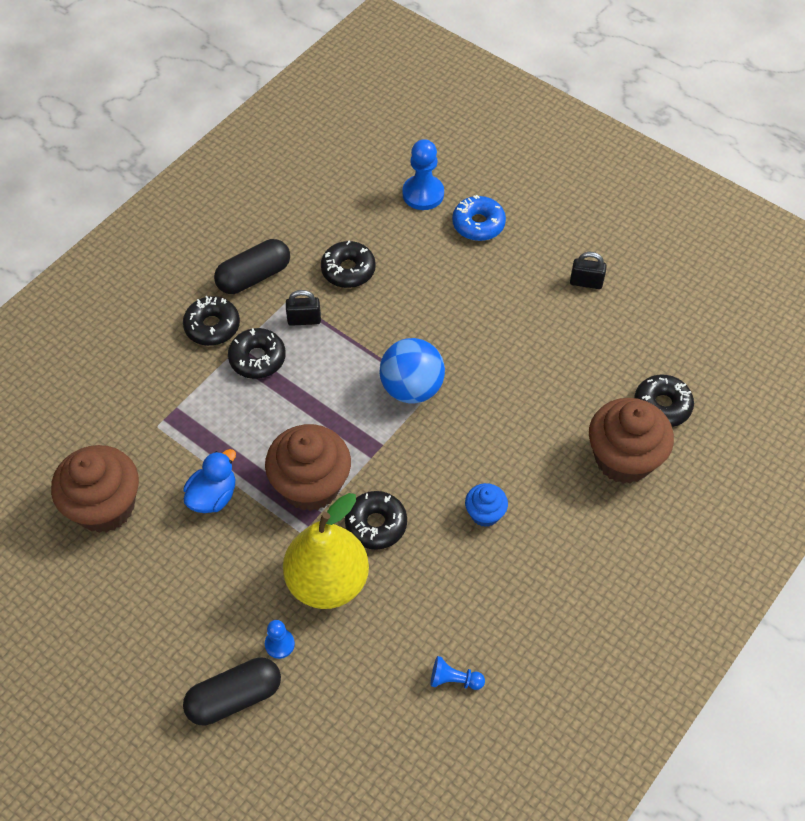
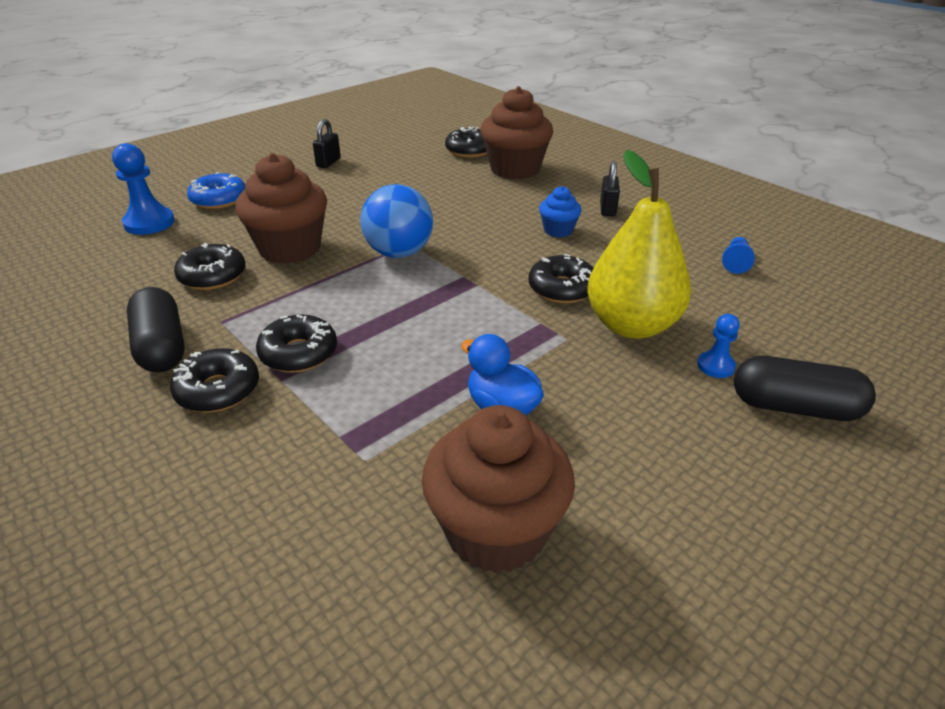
camera: 80 degrees left, 20 degrees down
(234, 697) = (794, 407): black capsule -> black capsule turned 60 degrees counterclockwise
(304, 320) = (262, 312): black padlock -> black padlock (607, 209)
(311, 485) = (504, 326): brown cupcake -> brown cupcake (290, 248)

